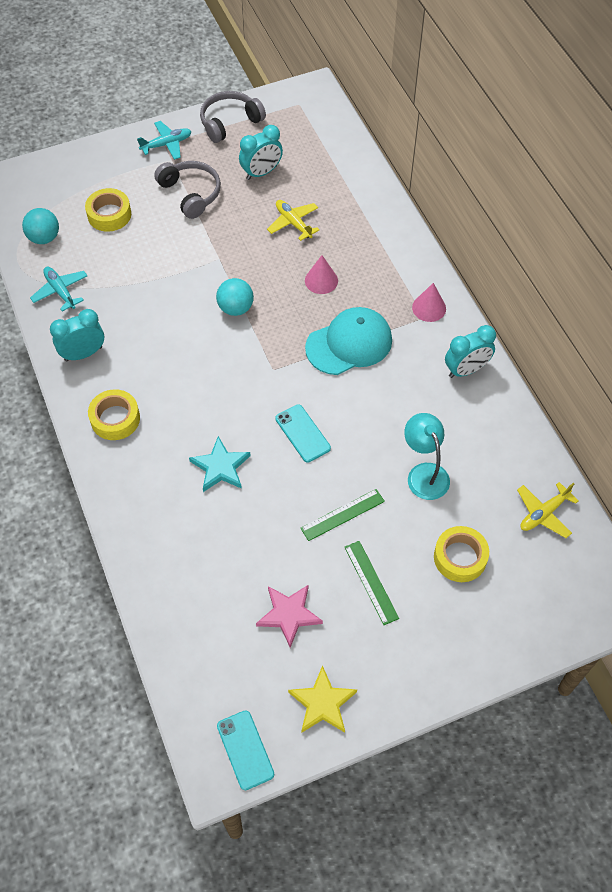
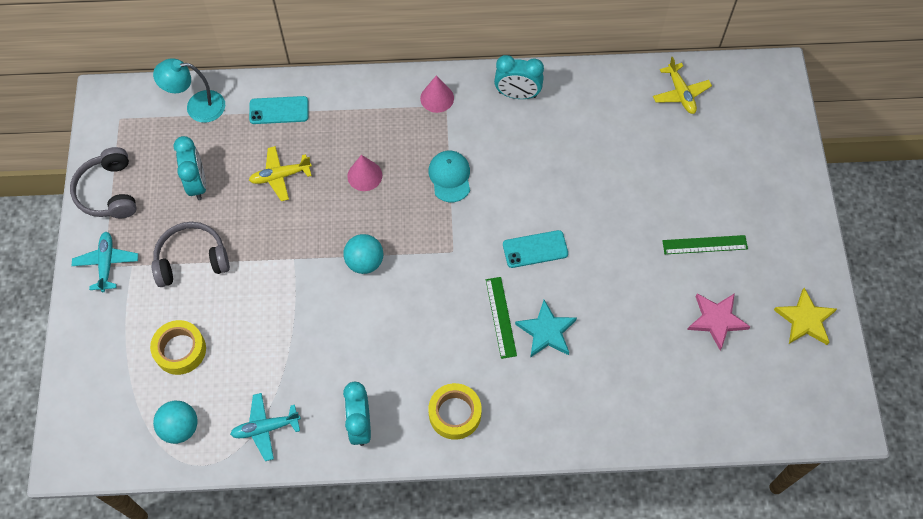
camera: 70 degrees left, 5 degrees up
(245, 750) = (831, 394): turquoise phone -> turquoise phone (279, 110)
(342, 514) = (631, 244): green ruler -> green ruler (500, 317)
(349, 343) = (450, 177): turquoise cap -> turquoise cap, size x0.63
(424, 473) = (612, 166): turquoise lamp -> turquoise lamp (197, 107)
(460, 557) = (702, 169): yellow tape -> none
(466, 370) = (517, 94): turquoise clock -> turquoise clock turned 105 degrees clockwise

